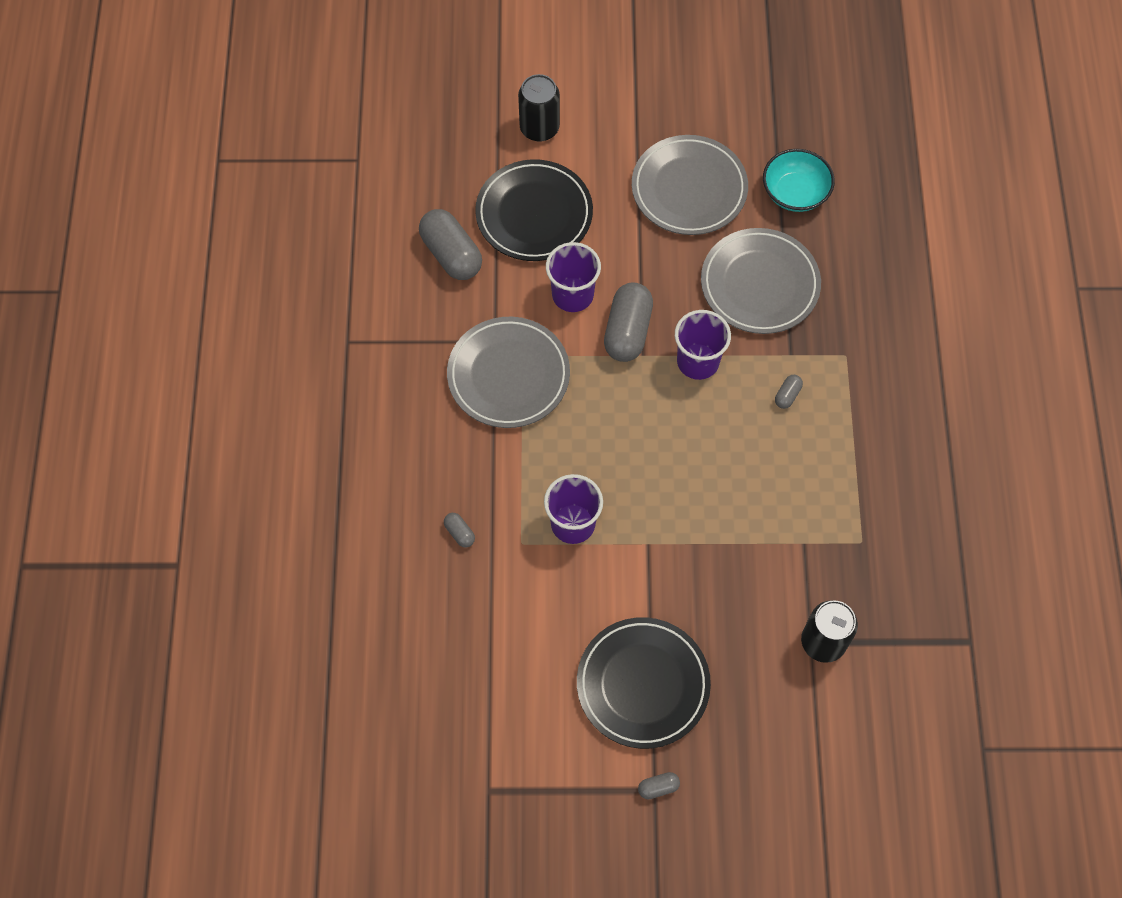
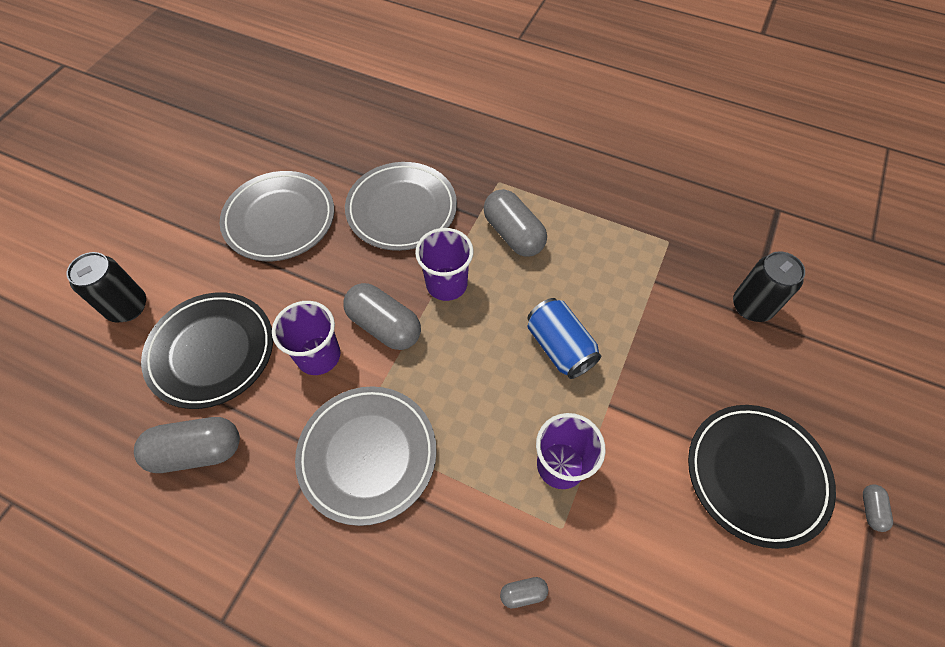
camera: 65 degrees left, 5 degrees down
(683, 483) = (560, 347): none -> blue can
(787, 395) = (513, 234): grey capsule -> grey capsule, size x2.23
(795, 192) = (336, 152): turquoise bowl -> none

